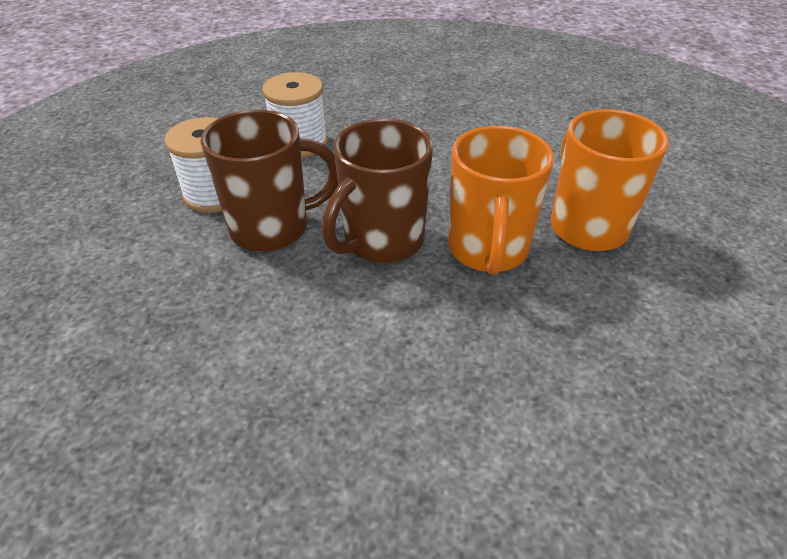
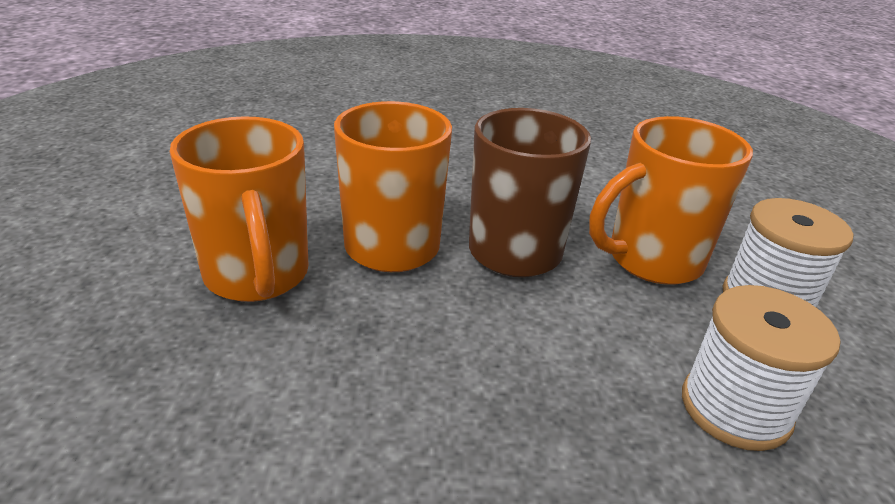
camera: 170 degrees right, 10 degrees down
(272, 228) = (651, 260): brown mug -> orange mug

